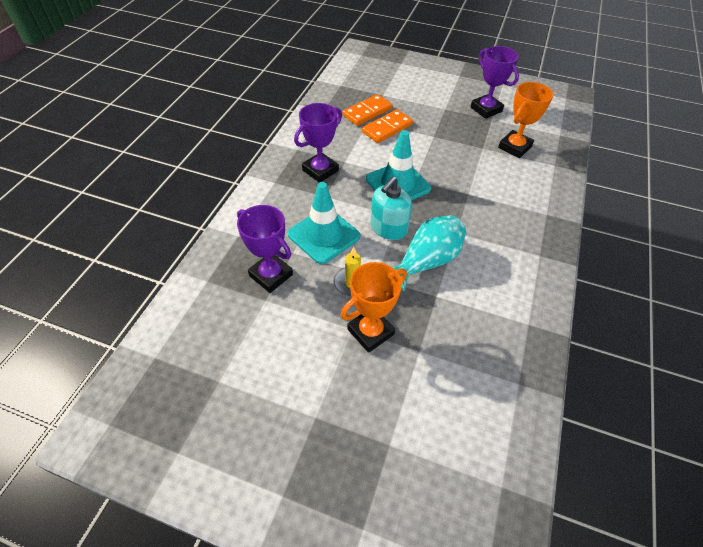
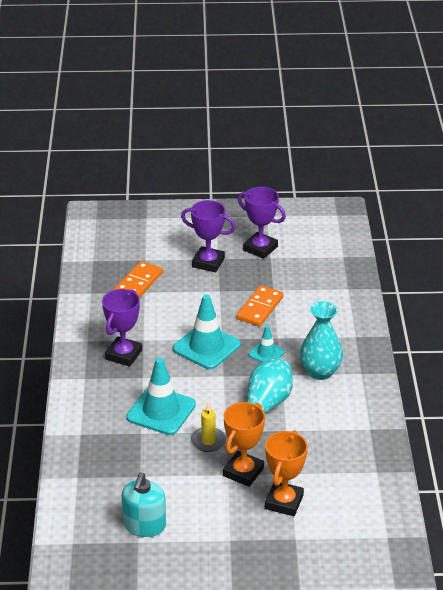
camera: 20 degrees left, 15 degrees down
(271, 275) = (132, 456): purple trophy -> purple trophy (208, 263)
(387, 128) = (168, 295): orange domino -> orange domino (259, 308)
(388, 228) = (217, 388): turquoise soap dispenser -> turquoise soap dispenser (144, 525)
(451, 206) = (266, 353): none -> turquoise traffic cone
(497, 241) = (320, 372): none -> turquoise vase
(514, 147) = (304, 281): orange trophy -> orange trophy (284, 502)

